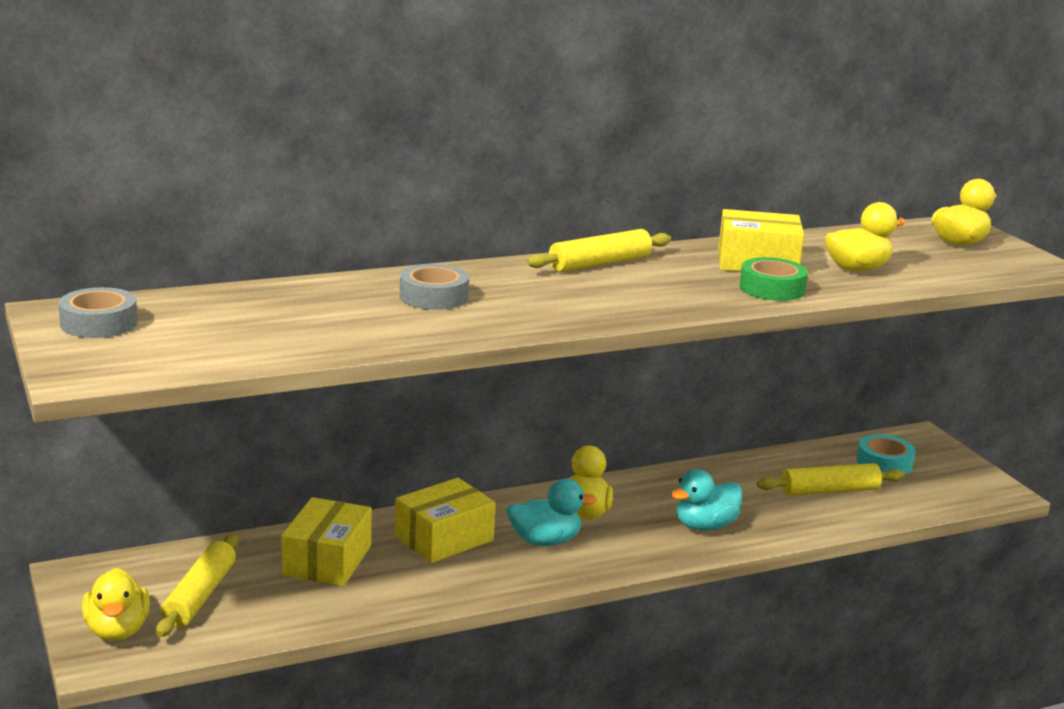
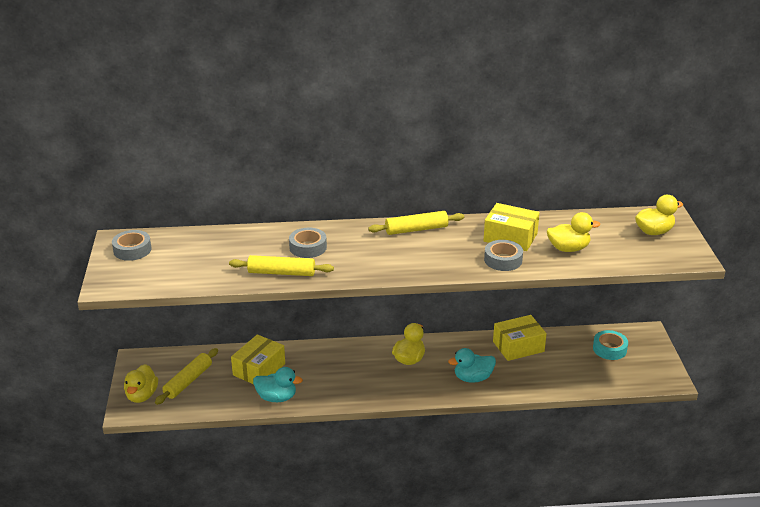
camera: 20 degrees right, 10 degrees up
(444, 538) = (325, 364): yellow box -> yellow box (518, 346)
(545, 541) = (378, 375): turquoise duck -> turquoise duck (277, 397)
(772, 288) = (503, 260): green tape -> grey tape
(829, 490) = (562, 364): yellow rolling pin -> yellow rolling pin (281, 273)

